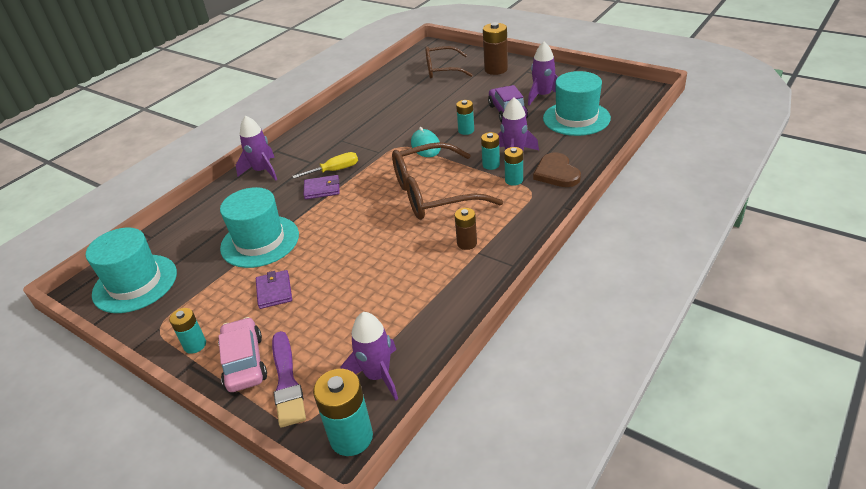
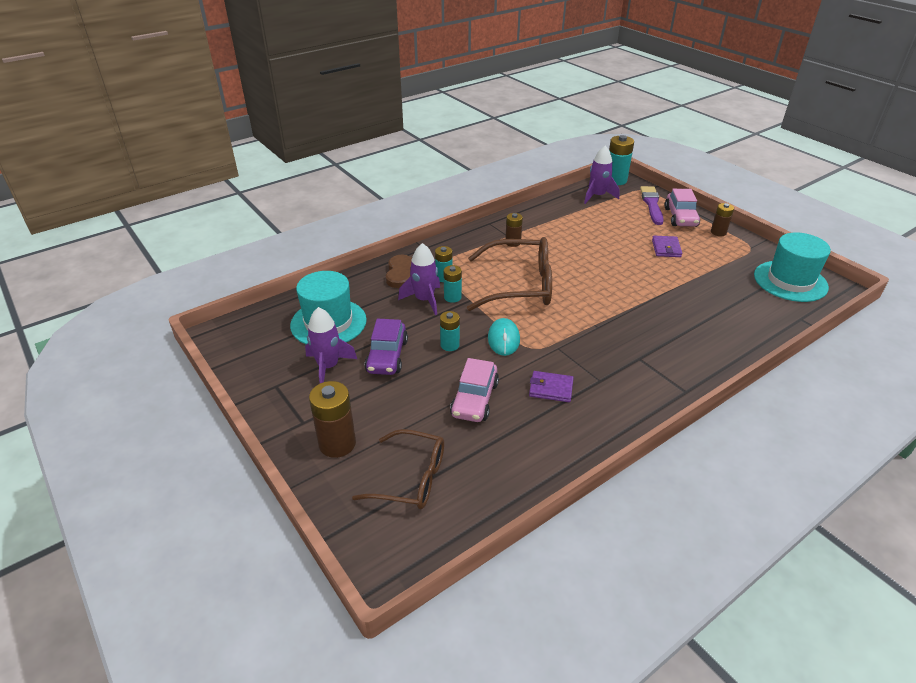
camera: 165 degrees left, 0 degrees up
(195, 345) = (718, 232): turquoise battery -> brown battery
(260, 241) = (685, 286): turquoise hat -> none
(262, 171) = (698, 364): purple rocket -> none
(322, 189) = (626, 320): purple wallet -> purple wallet (551, 388)
(335, 170) = (611, 338): yellow screwdriver -> none
(427, 107) = (474, 399): none -> pink car

